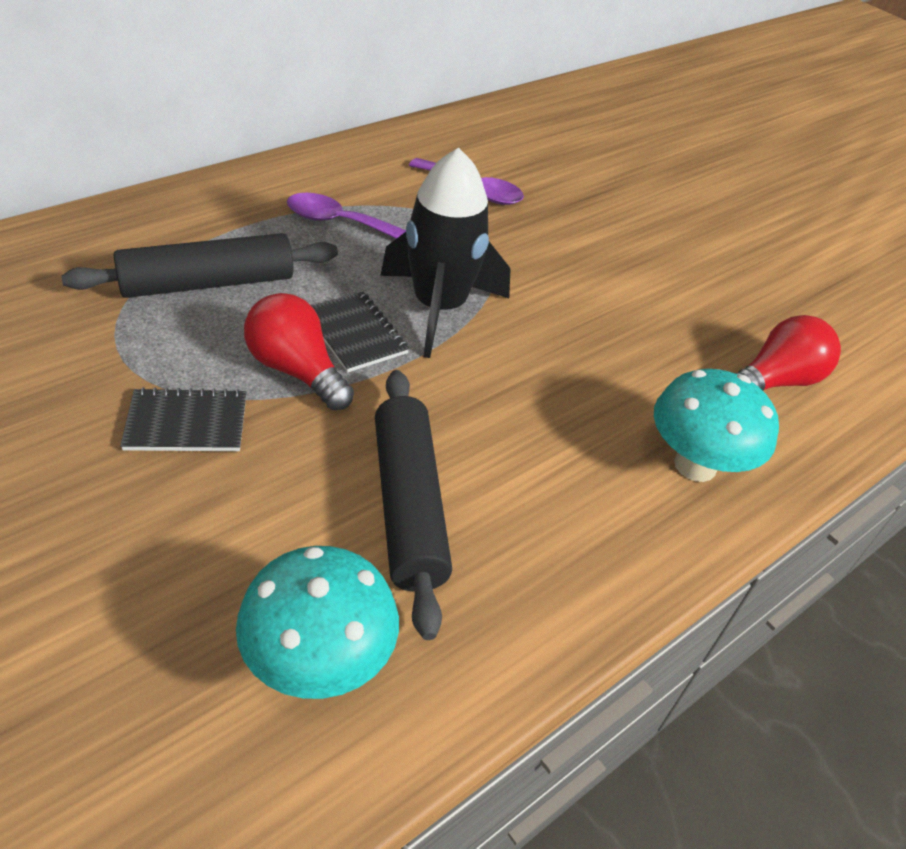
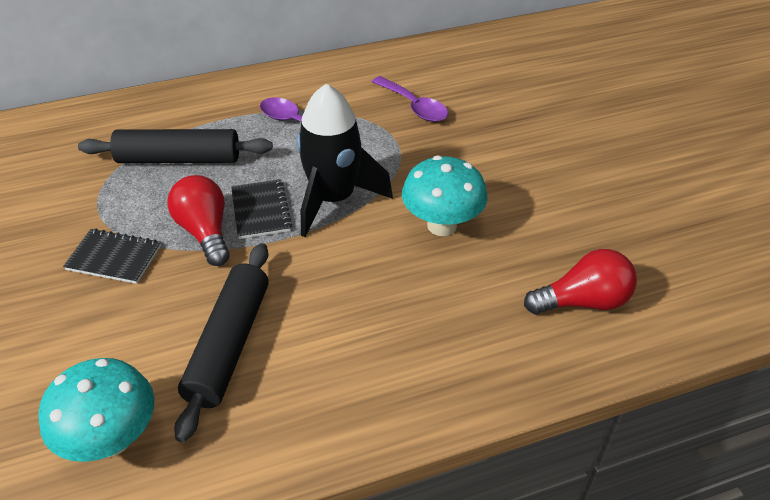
camera: 25 degrees right, 0 degrees up
(695, 465) = (468, 358): turquoise mushroom -> turquoise mushroom (442, 225)

